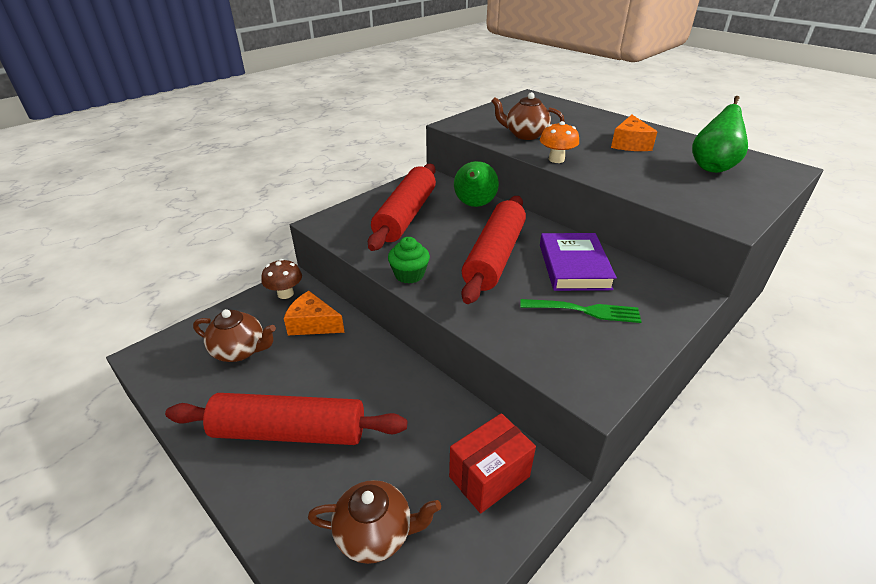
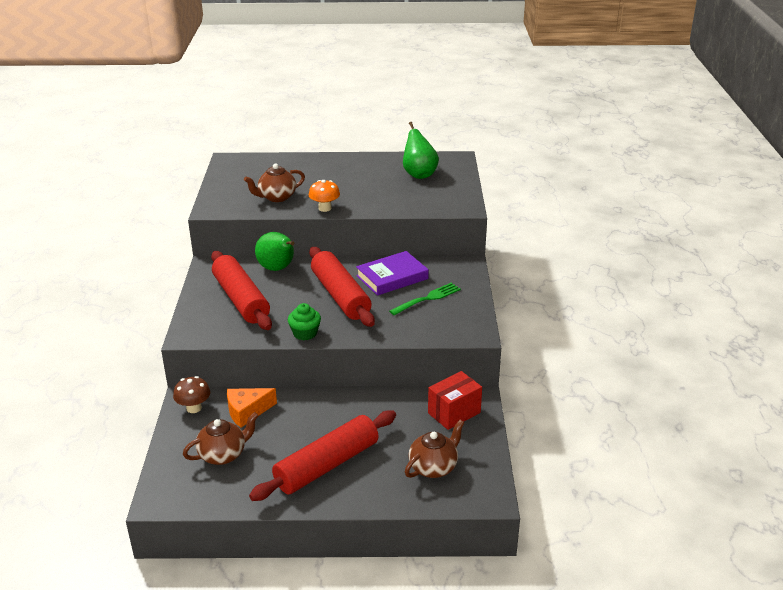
camera: 45 degrees left, 5 degrees down
(489, 476) = (454, 413): red box -> red box turned 45 degrees clockwise
(574, 266) = (392, 277): purple book -> purple book turned 75 degrees counterclockwise
(630, 144) = (353, 176): orange cheese -> none

